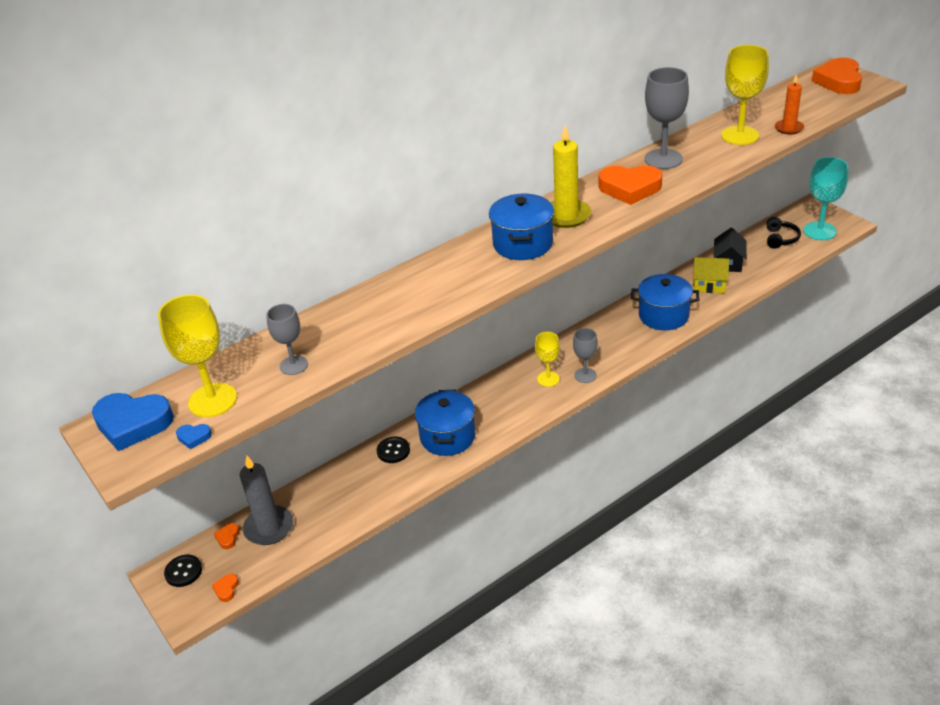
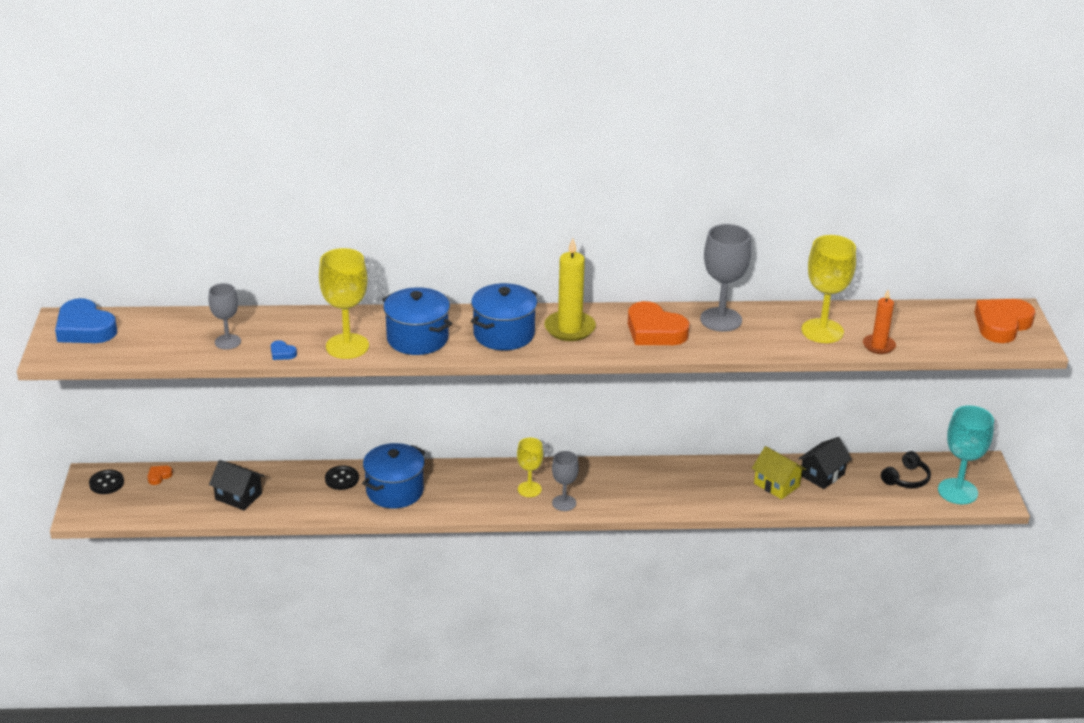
camera: 30 degrees right, 5 degrees down
(194, 437) = (110, 357): blue heart -> blue heart (282, 353)
(212, 400) = (149, 338): yellow goblet -> yellow goblet (347, 346)
(226, 589) = (121, 511): orange heart -> none
(269, 528) = (193, 485): grey candle -> none
(321, 514) = (238, 496): none -> black house
(663, 315) = (697, 490): blue pot -> blue pot (417, 338)

